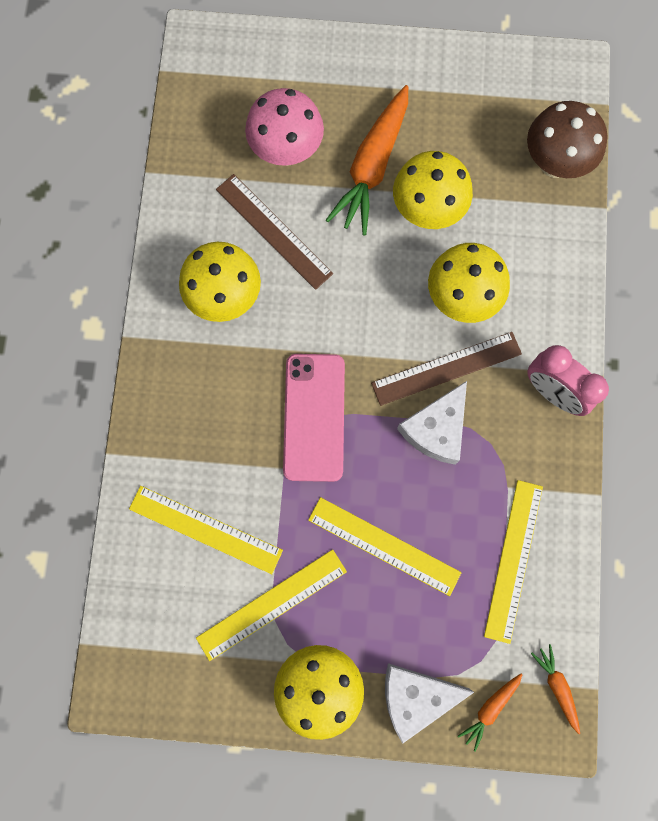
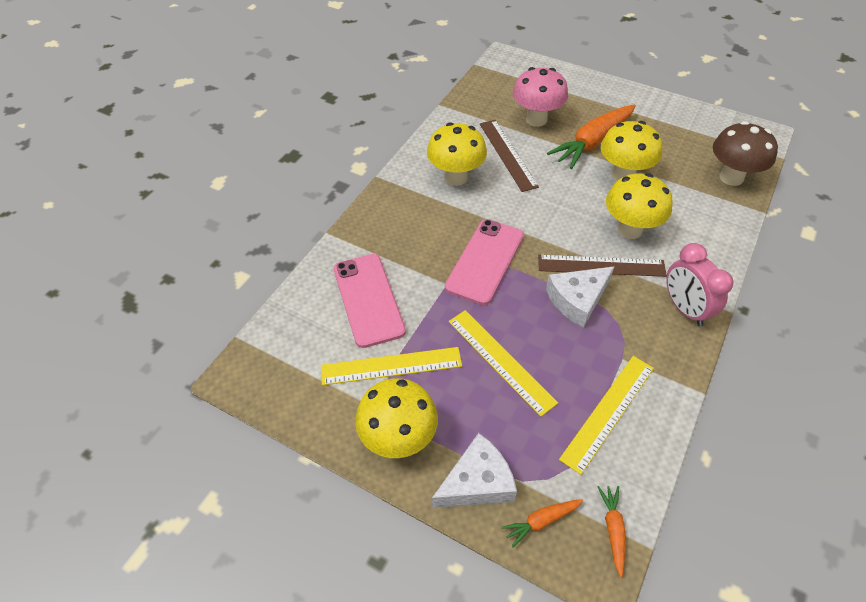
camera: 25 degrees right, 25 degrees down
(205, 529) = (368, 299): yellow ruler -> pink phone
(415, 696) = (477, 482): white cheese -> white cheese turned 135 degrees clockwise

